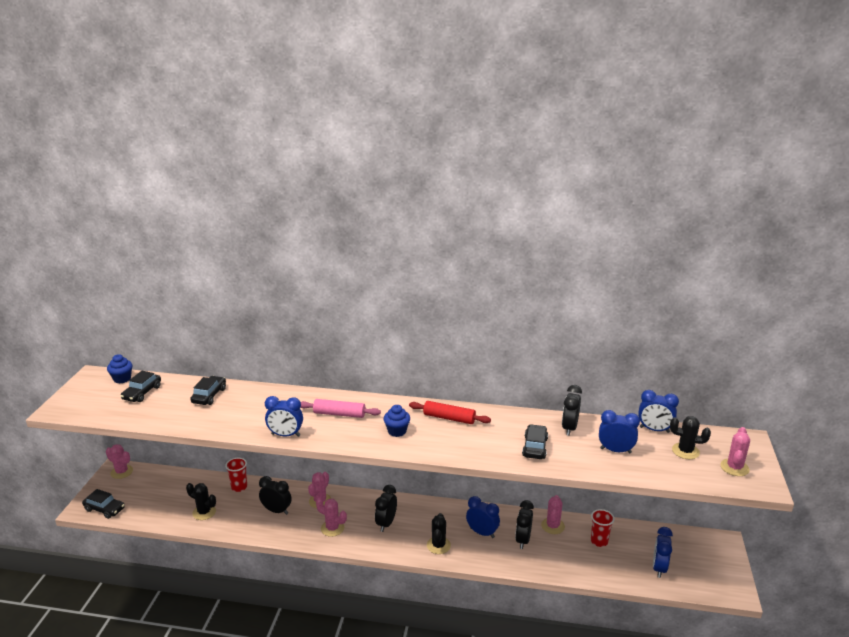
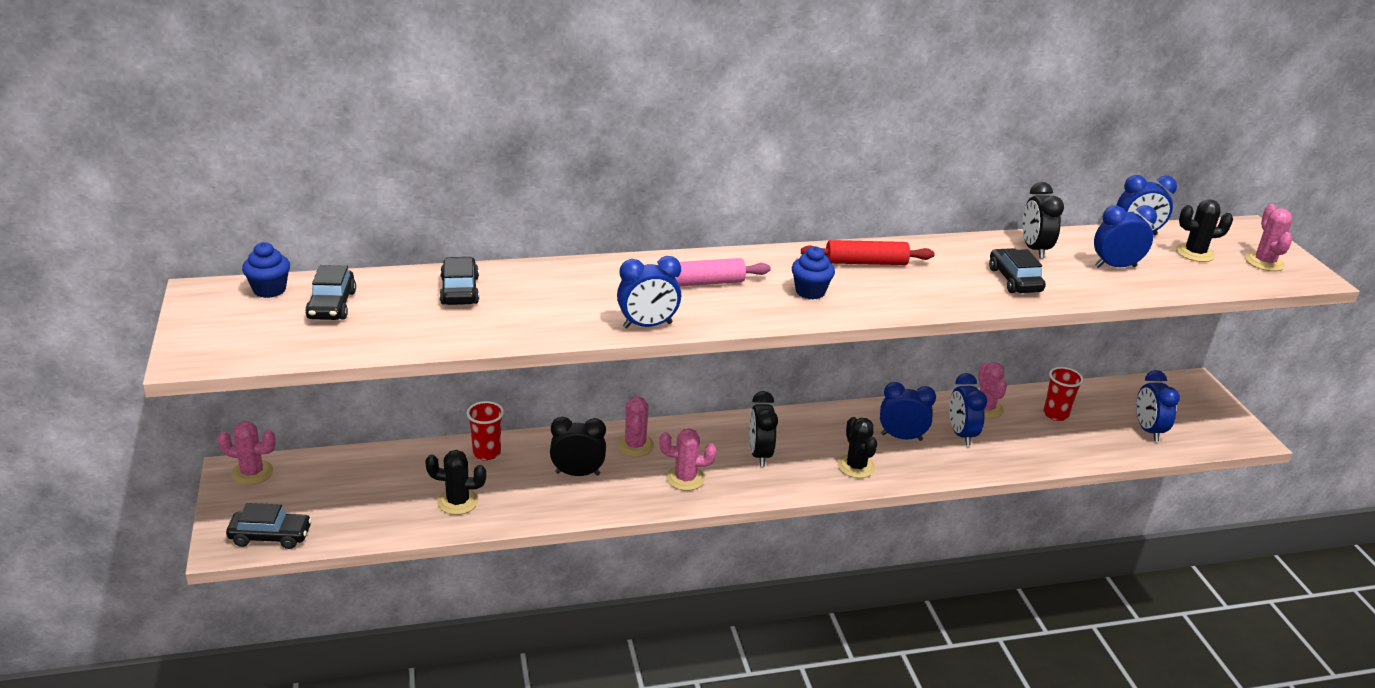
camera: 25 degrees left, 5 degrees up
(523, 540) = (961, 434): black clock -> blue clock

